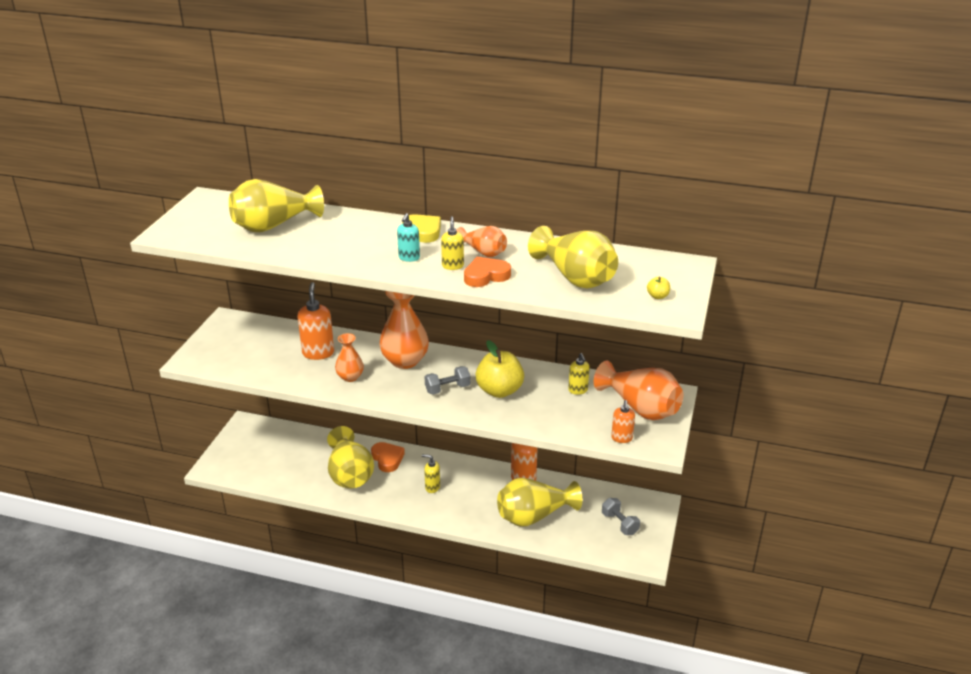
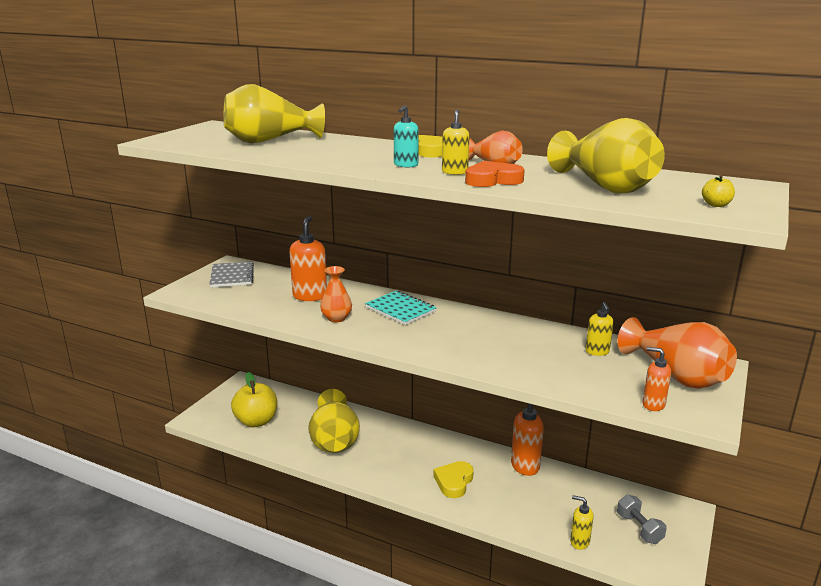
camera: 10 degrees right, 10 degrees down
(235, 335) = (232, 276): none -> grey notebook
(387, 459) = (378, 429): orange heart -> none
(405, 360) = (400, 309): orange vase -> turquoise notebook
(432, 487) = (420, 463): yellow soap dispenser -> yellow soap dispenser (579, 542)
(447, 389) = (442, 337): grey dumbbell -> none
(464, 502) = (454, 482): none -> yellow heart
(499, 391) = (502, 344): yellow apple -> yellow apple (256, 421)
(534, 516) = (534, 507): yellow vase -> none
(621, 438) = (653, 404): orange soap dispenser -> orange soap dispenser turned 105 degrees clockwise

